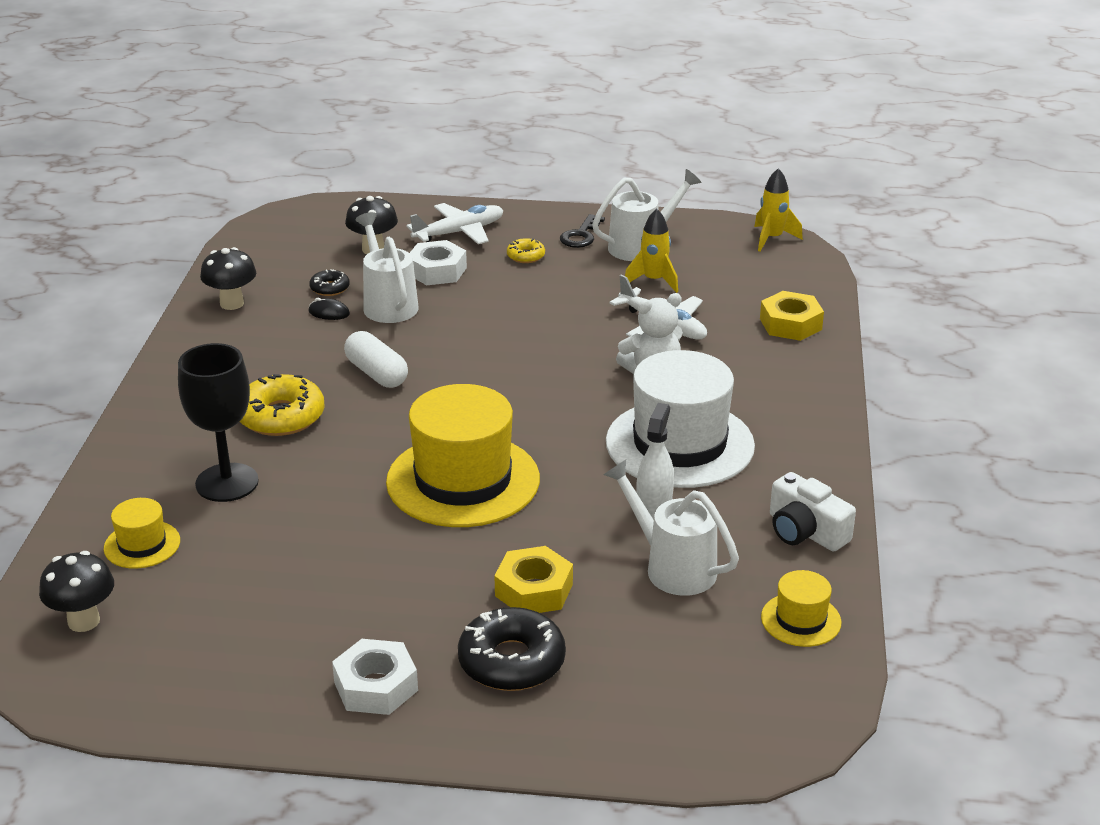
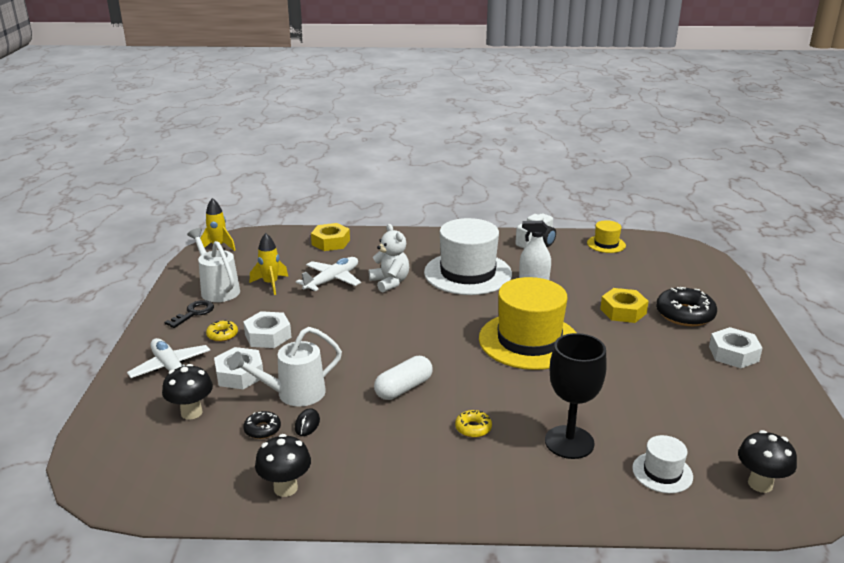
camera: 95 degrees left, 5 degrees down
(142, 544) = (662, 472): yellow hat -> white hat
(281, 416) = (473, 428): yellow donut -> yellow donut, size x0.51
(518, 284) = (268, 336): none -> white nut
(581, 235) = (193, 313): black key -> black key turned 75 degrees counterclockwise
(672, 567) = (582, 274): white watering can -> none

